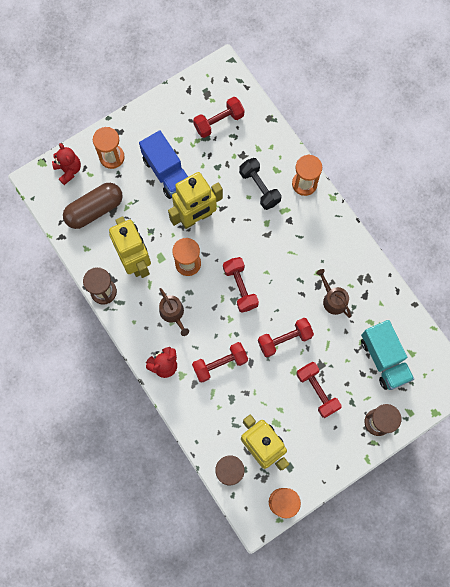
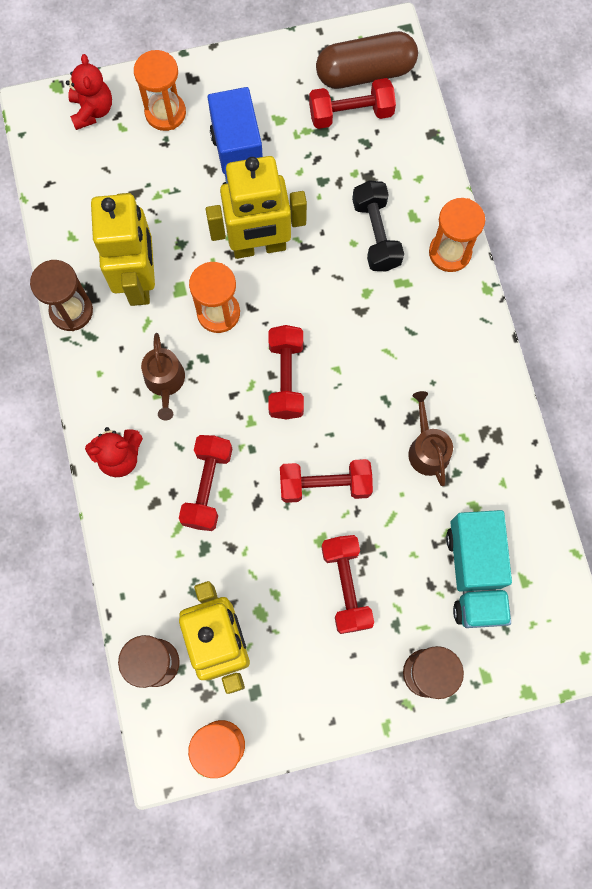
camera: 20 degrees right, 0 degrees up
(94, 210) = (107, 183): brown capsule -> brown capsule (365, 73)
(220, 364) = (207, 486): red dumbbell -> red dumbbell turned 75 degrees counterclockwise

